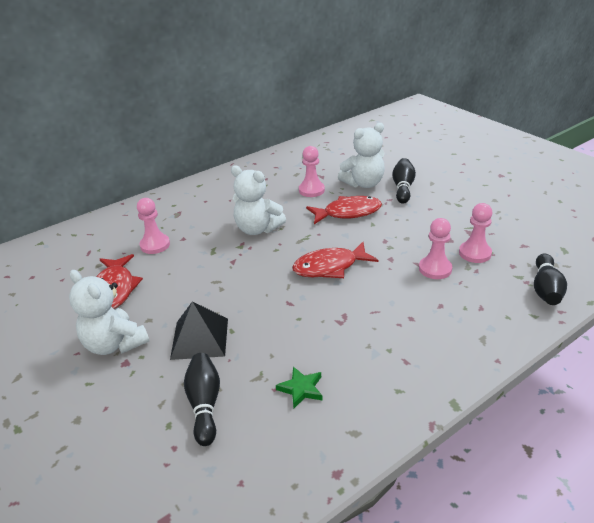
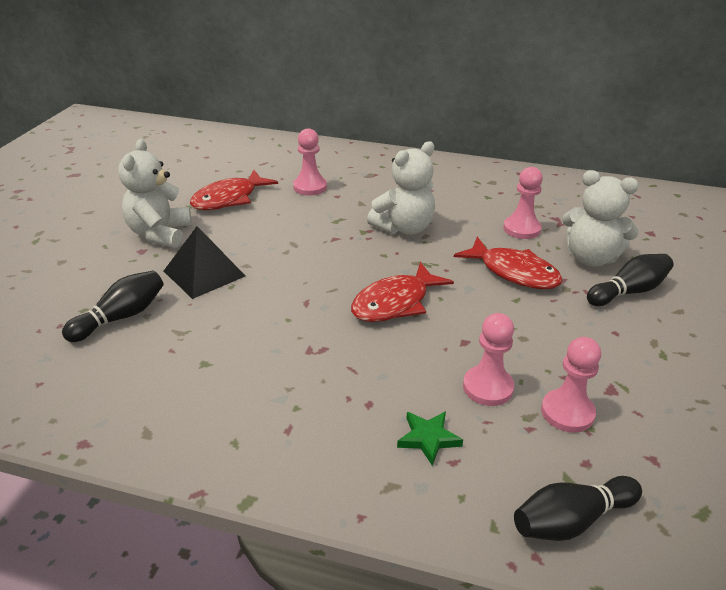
camera: 50 degrees right, 0 degrees up
(257, 229) = (404, 228): white teddy bear -> white teddy bear turned 120 degrees counterclockwise
(301, 389) = (183, 367): green star -> green star (428, 439)
(330, 267) = (395, 303): red fish -> red fish turned 75 degrees counterclockwise

